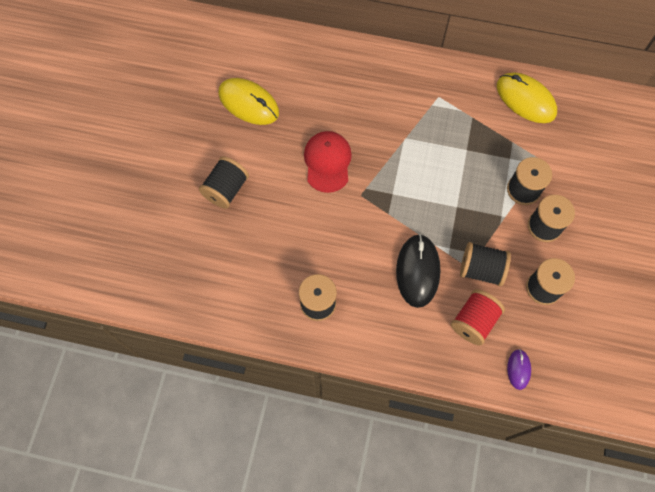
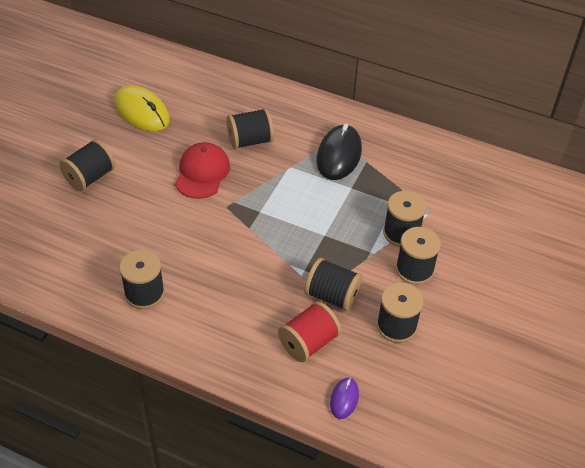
camera: 10 degrees right, 20 degrees down
(360, 116) = (250, 141): none -> black spool
(417, 271) = (262, 284): black mouse -> black mouse (339, 155)
(525, 99) = (427, 156): yellow mouse -> none

